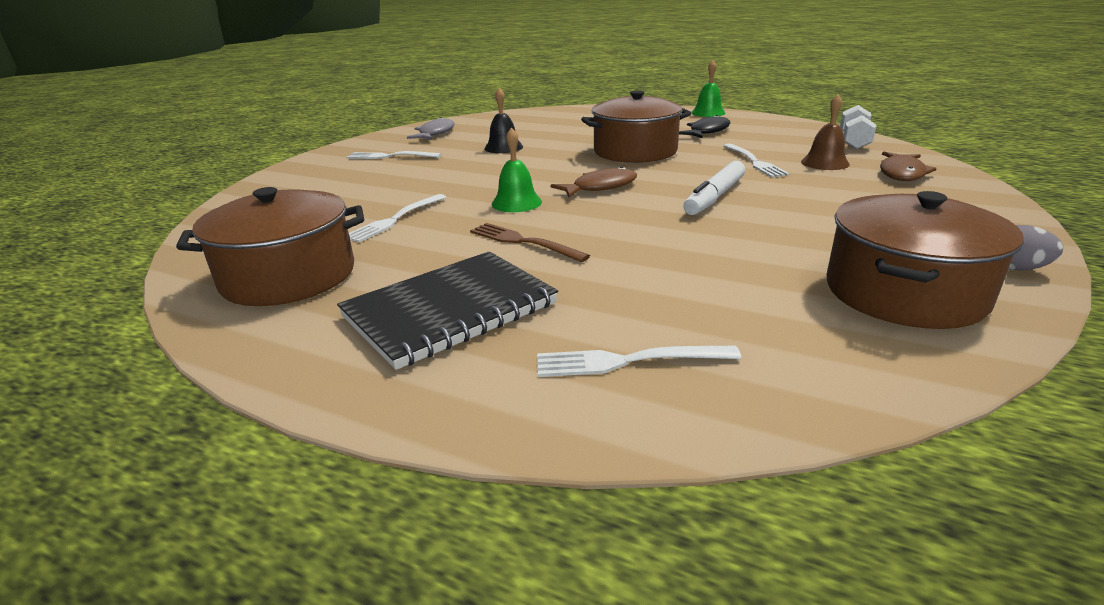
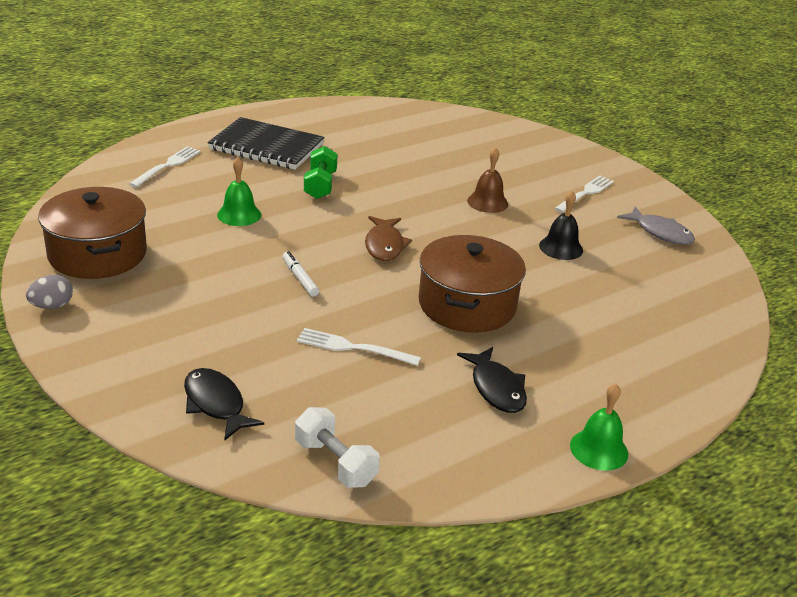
camera: 115 degrees right, 5 degrees up
(289, 276) = (361, 123): brown pot -> none
(395, 219) = (413, 162): white fork -> none
(450, 310) = (266, 147): black notebook -> black notebook turned 60 degrees counterclockwise
(516, 203) = (393, 205): green bell -> green bell (239, 214)
(523, 242) = (320, 185): brown fork -> green dumbbell
(714, 197) = (300, 278): white marker -> white marker, size x0.60
(825, 163) = (298, 384): brown bell -> brown bell (487, 202)
(902, 173) = (216, 404): brown fish -> black fish

